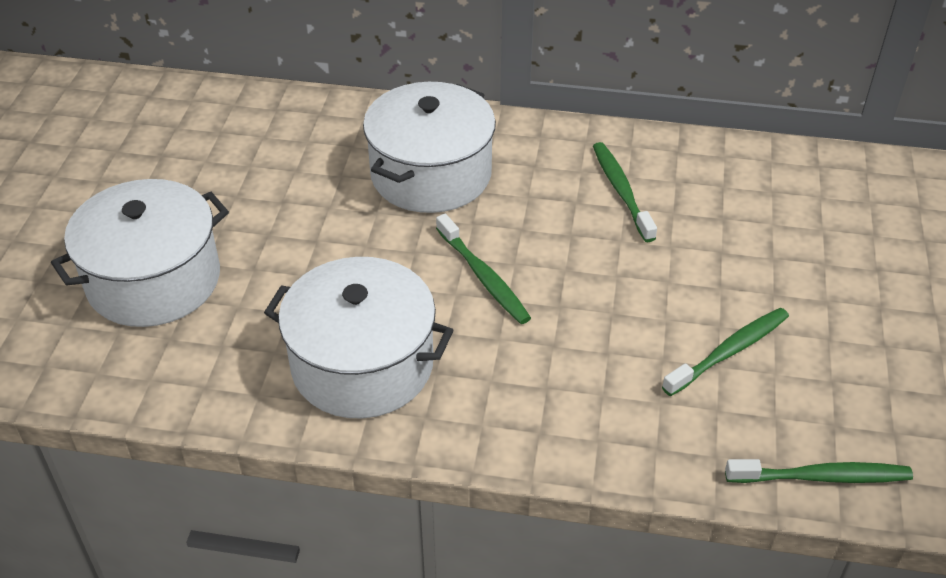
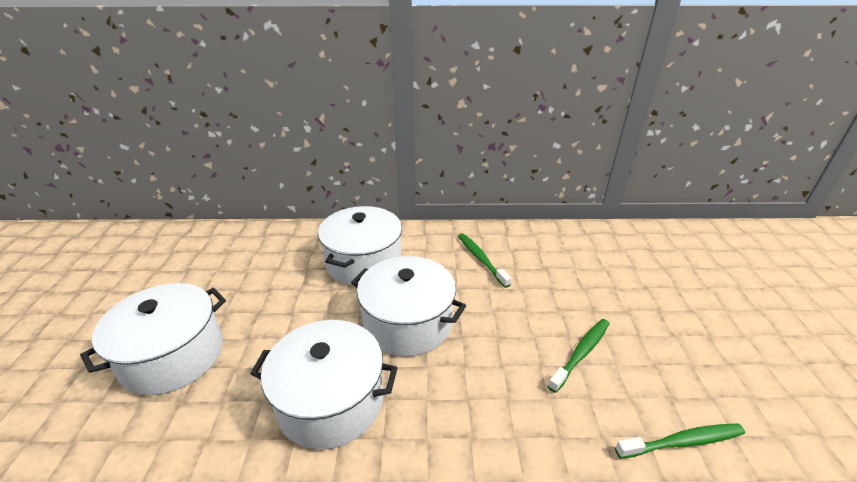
camera: 10 degrees left, 10 degrees down
(483, 277) = (407, 323): green toothbrush -> white pot

